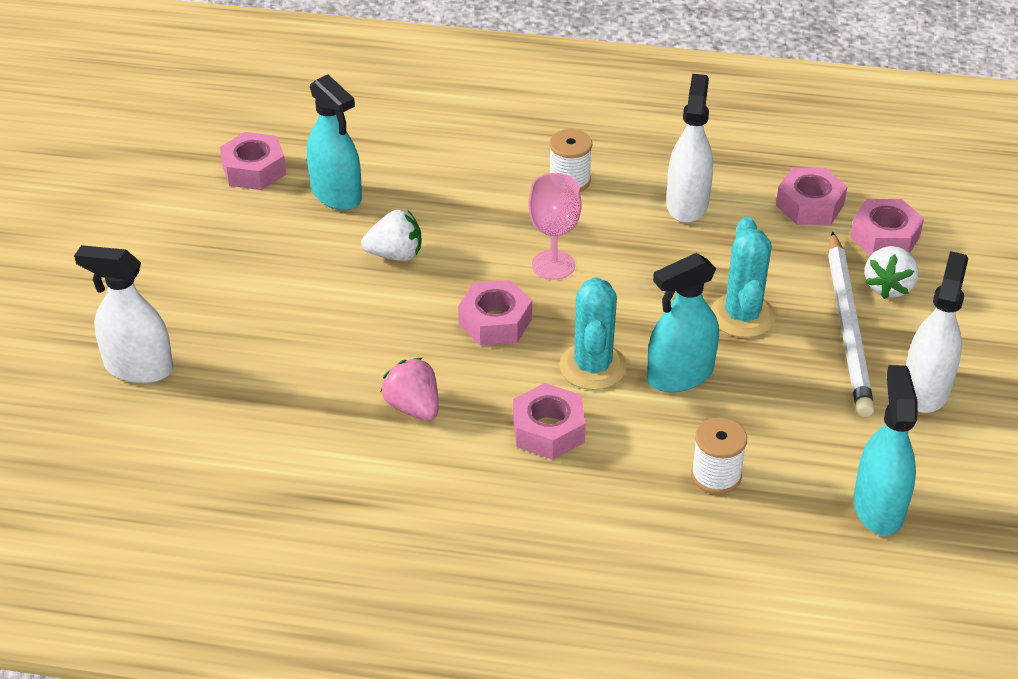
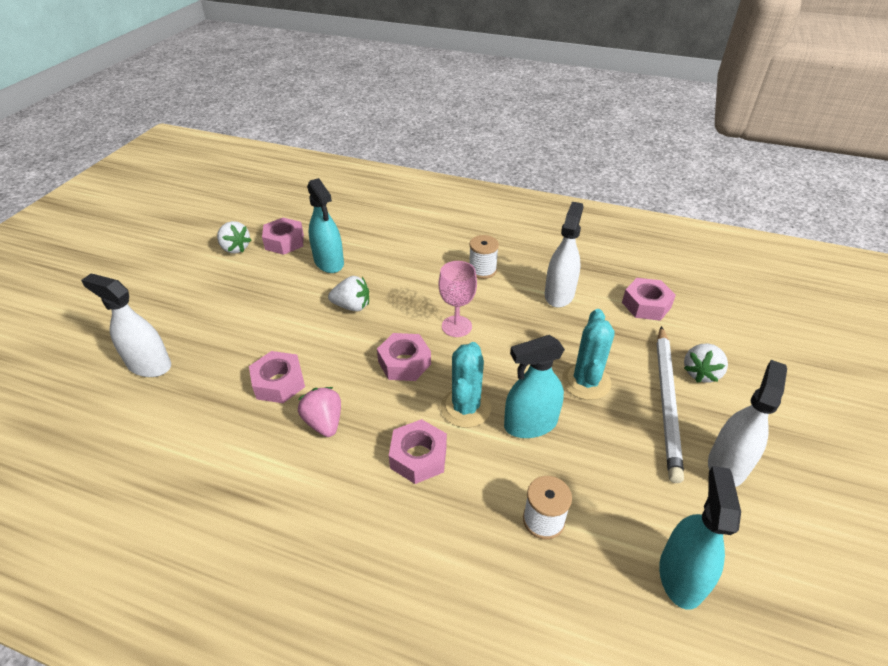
camera: 10 degrees right, 0 degrees up
(181, 189) = (235, 248): none -> white strawberry
(884, 237) = (700, 334): pink nut -> pink nut (279, 383)

